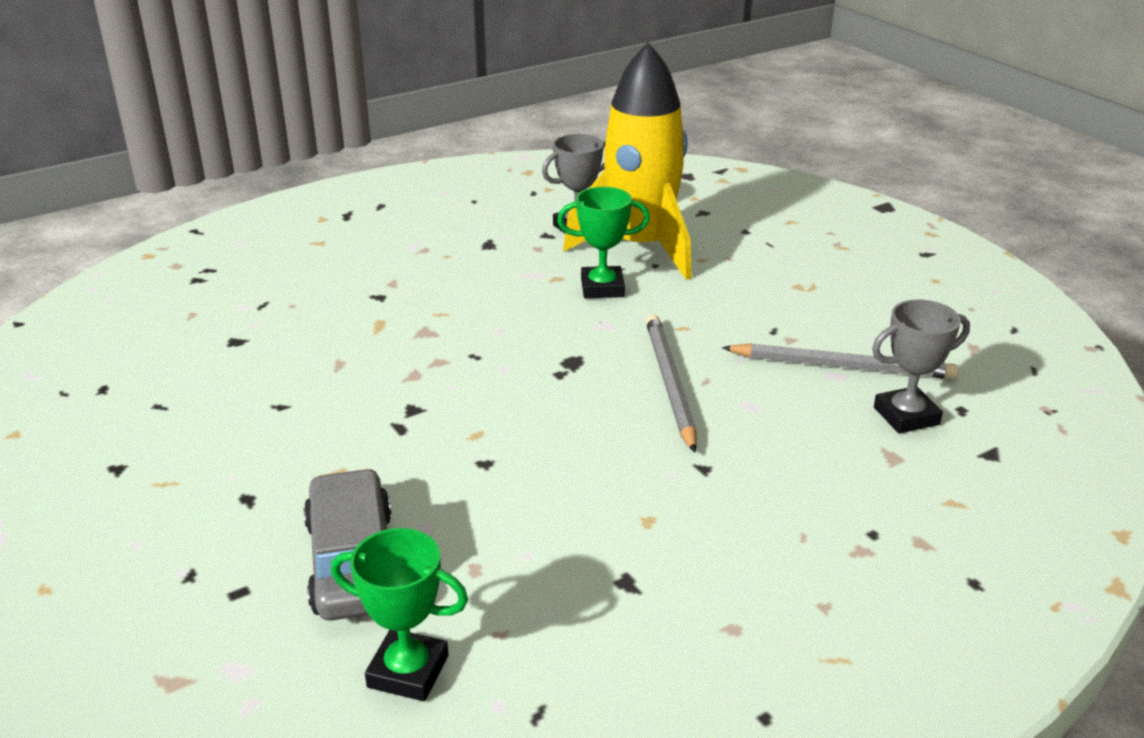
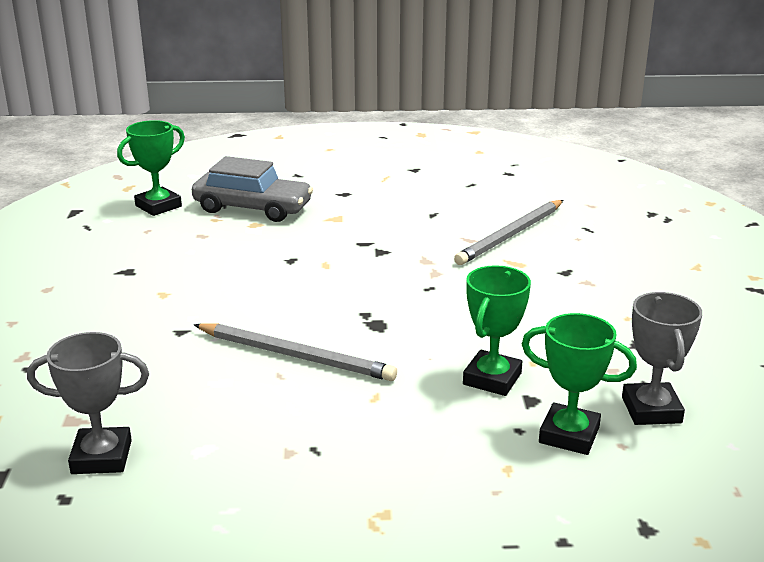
camera: 120 degrees right, 5 degrees down
(640, 247) = (569, 435): yellow rocket -> green trophy
(842, 366) = (210, 460): grey pencil -> grey pencil (511, 235)
(906, 416) = (101, 457): grey trophy -> grey trophy turned 75 degrees clockwise

